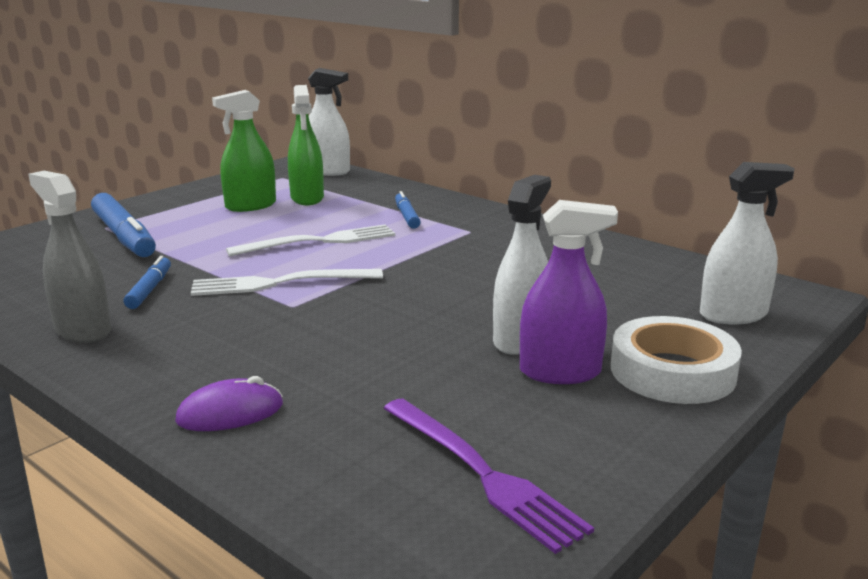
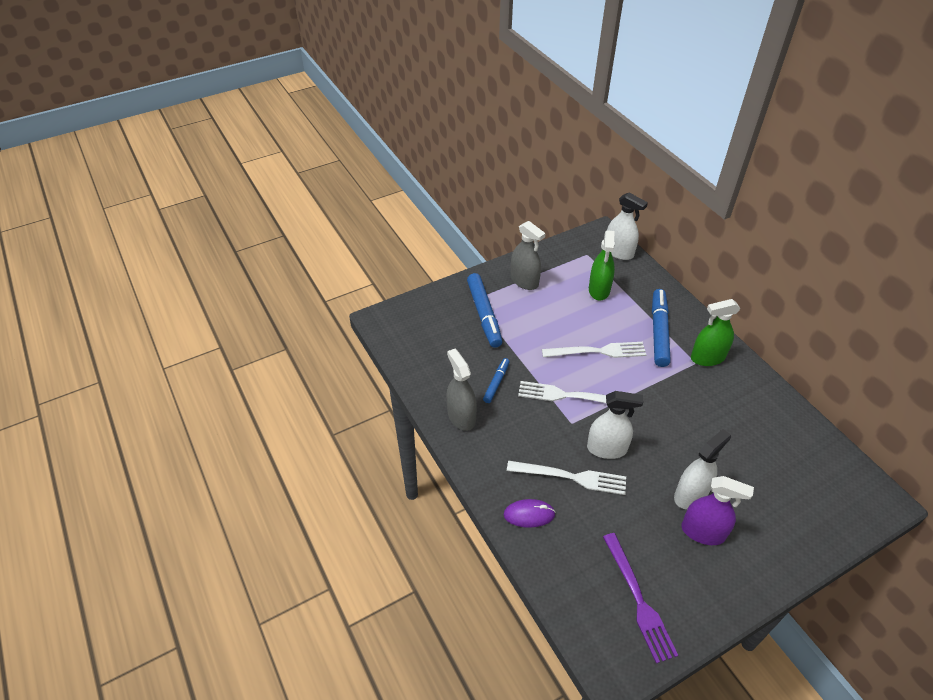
camera: 20 degrees right, 25 degrees up
(189, 204) = (524, 281): none -> grey spray bottle
(251, 206) = (562, 292): green spray bottle -> green spray bottle (707, 358)
(305, 357) = (571, 477): none -> white fork
(406, 216) = (659, 332): blue marker -> blue marker, size x1.83
(672, 371) = (765, 550): white tape -> none
(733, 315) = (827, 507): white spray bottle -> white spray bottle (606, 448)

